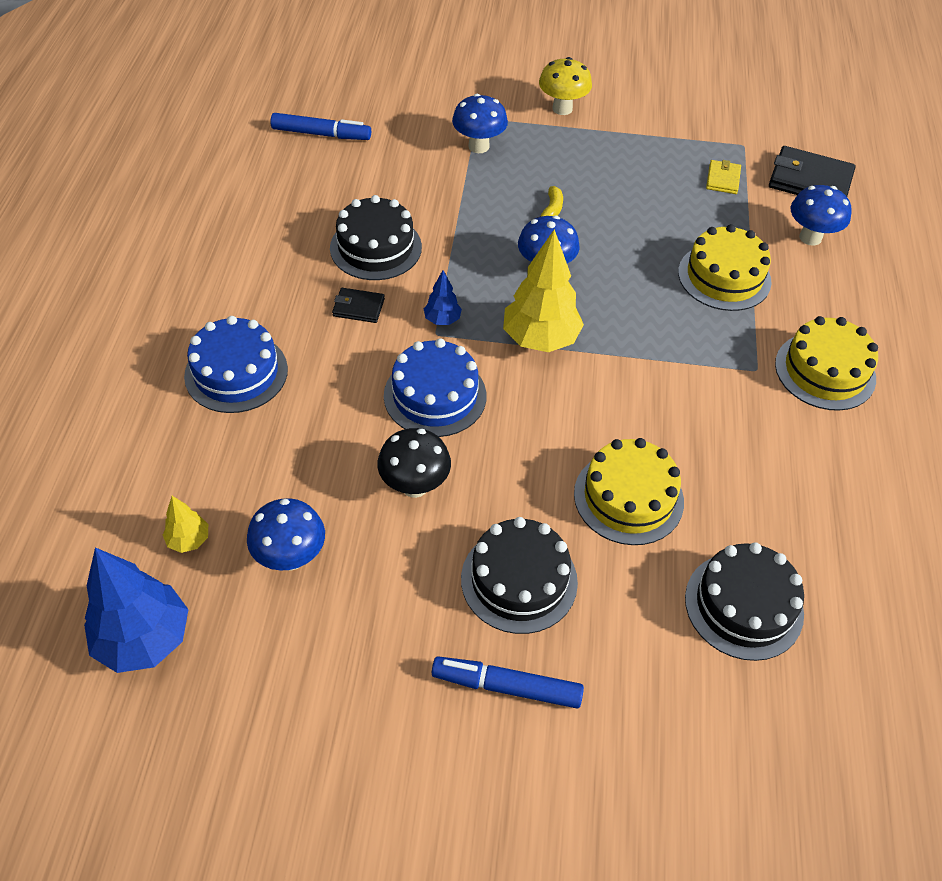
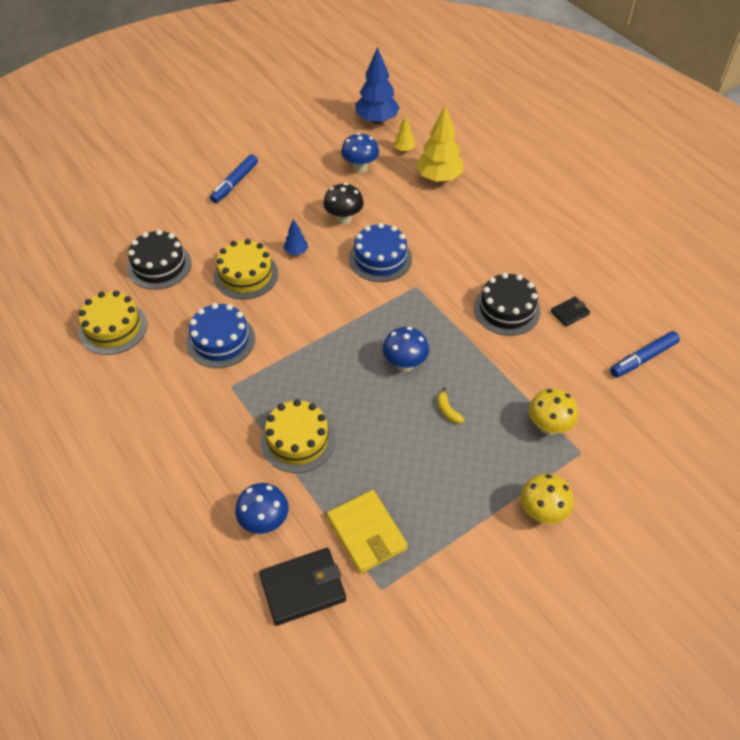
camera: 140 degrees right, 0 degrees up
(236, 372) = (476, 209): blue cake -> blue cake (221, 340)
(358, 307) = (469, 272): black wallet -> black wallet (570, 313)
(442, 320) = (422, 295): blue tree -> blue tree (296, 252)
(478, 146) = (548, 426): blue mushroom -> yellow mushroom
(506, 686) = (235, 183): blue marker -> blue marker turned 150 degrees clockwise
(519, 580) = (263, 215): black cake -> none
(540, 339) = (362, 320): yellow tree -> yellow tree (439, 178)
(723, 179) = (366, 533): yellow wallet -> yellow wallet, size x1.87
(825, 371) = (190, 414): yellow cake -> yellow cake (113, 328)

